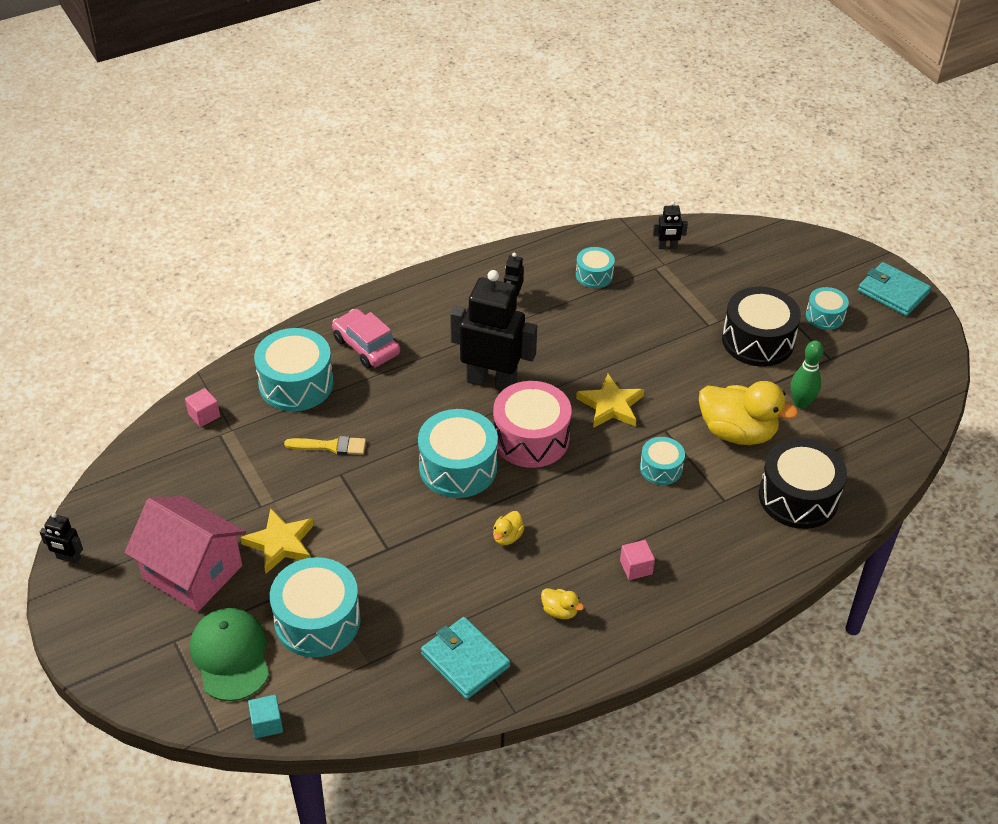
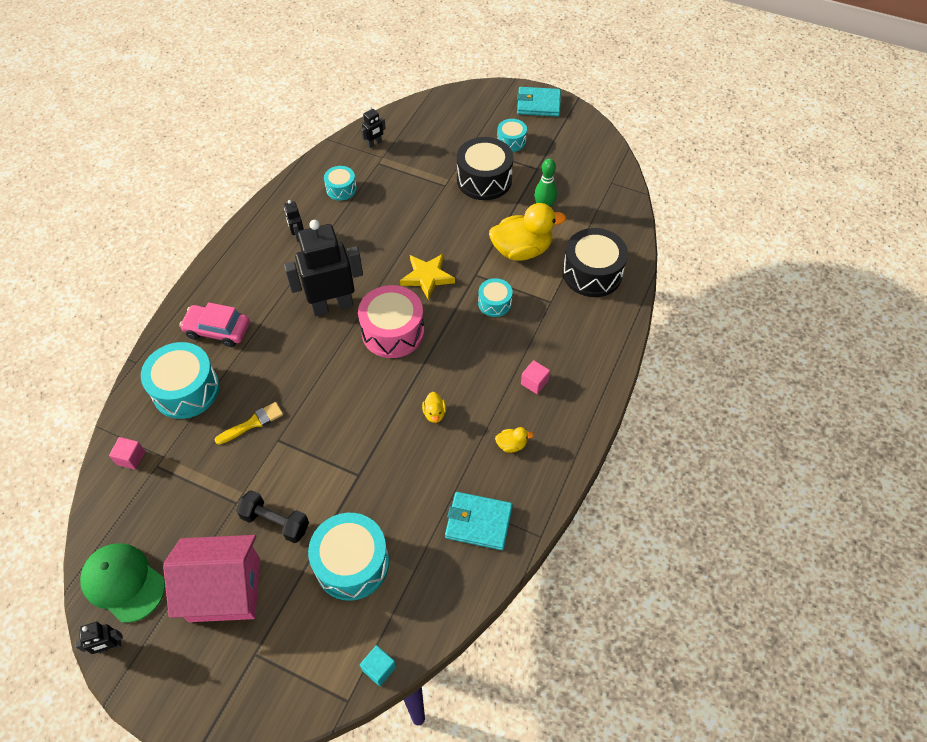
camera: 35 degrees left, 10 degrees up
(230, 656) = (309, 635): green cap -> green cap (123, 582)
(280, 543) = (275, 522): yellow star -> black dumbbell
(458, 467) = (359, 383): turquoise drum -> none

